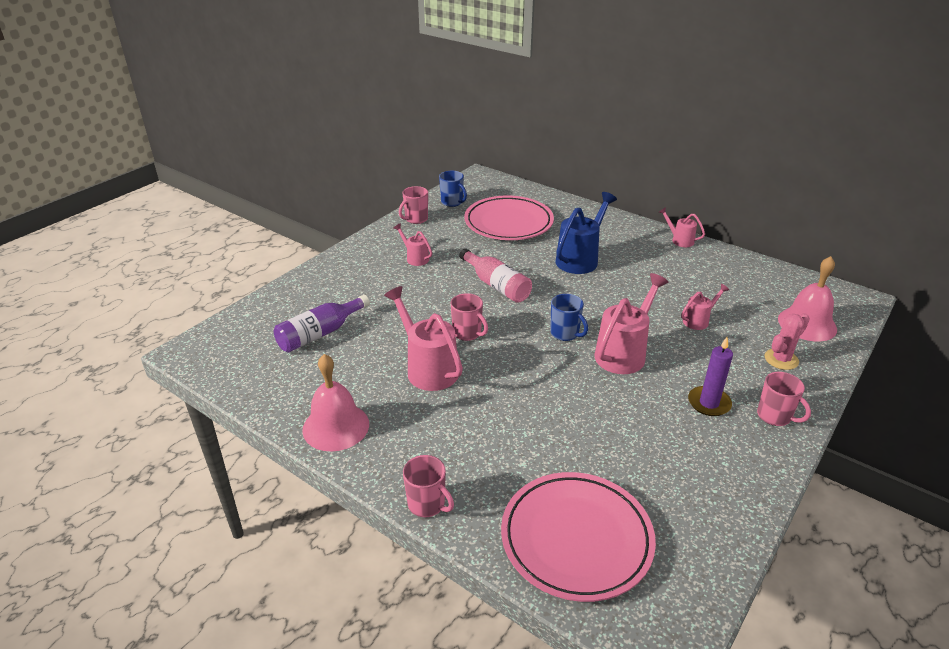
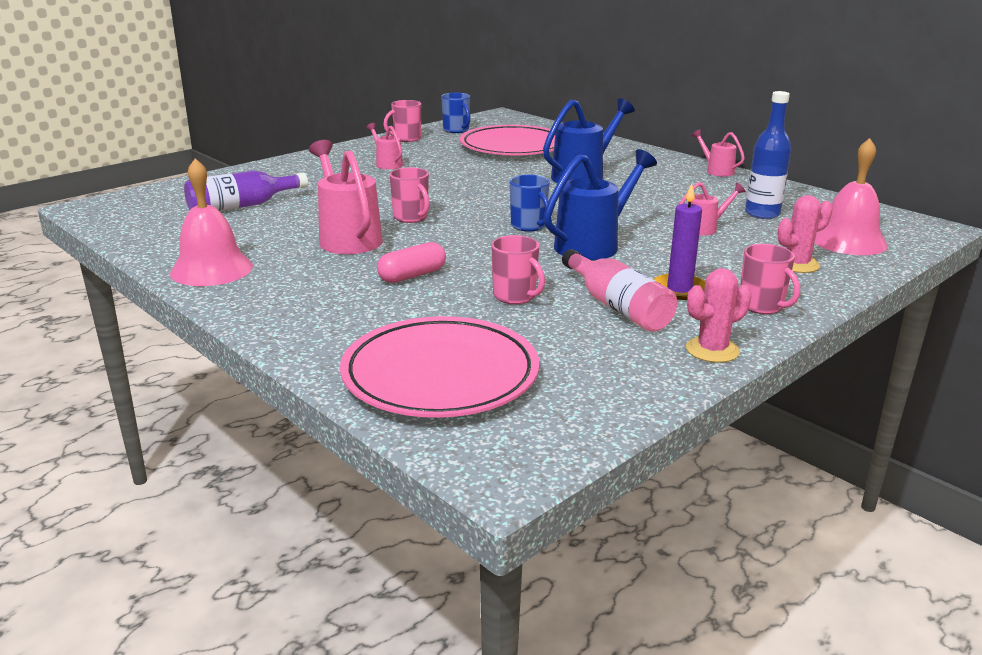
camera: 10 degrees right, 10 degrees down
(427, 504) = (276, 333): pink mug -> pink mug (515, 297)
(496, 285) = (469, 188): pink bottle -> pink bottle (617, 307)
(501, 413) = (412, 276): none -> pink capsule
(624, 353) = (593, 245): pink watering can -> blue watering can
(733, 295) = (762, 214): none -> blue bottle
(759, 476) = (712, 350): none -> pink cactus

